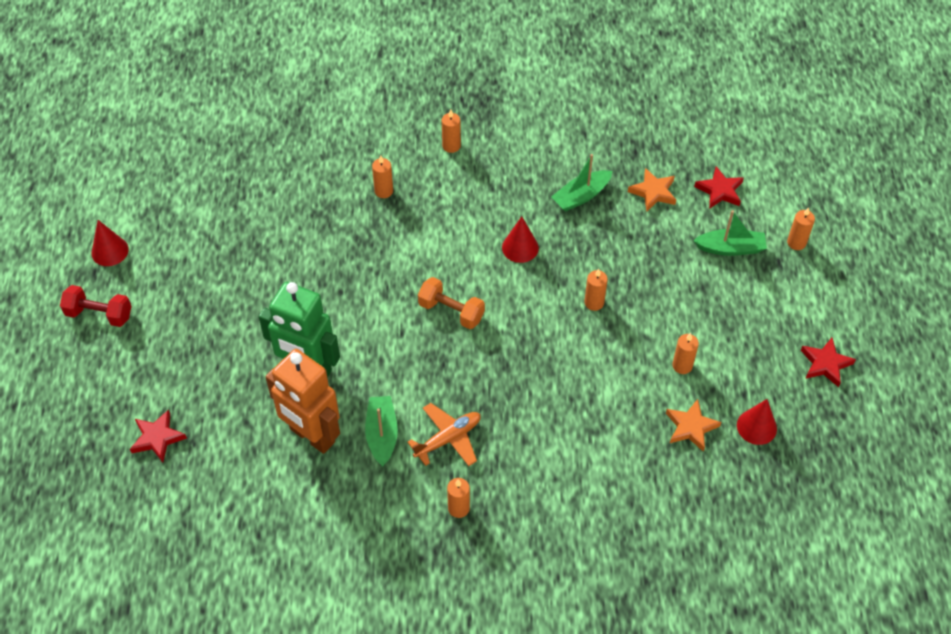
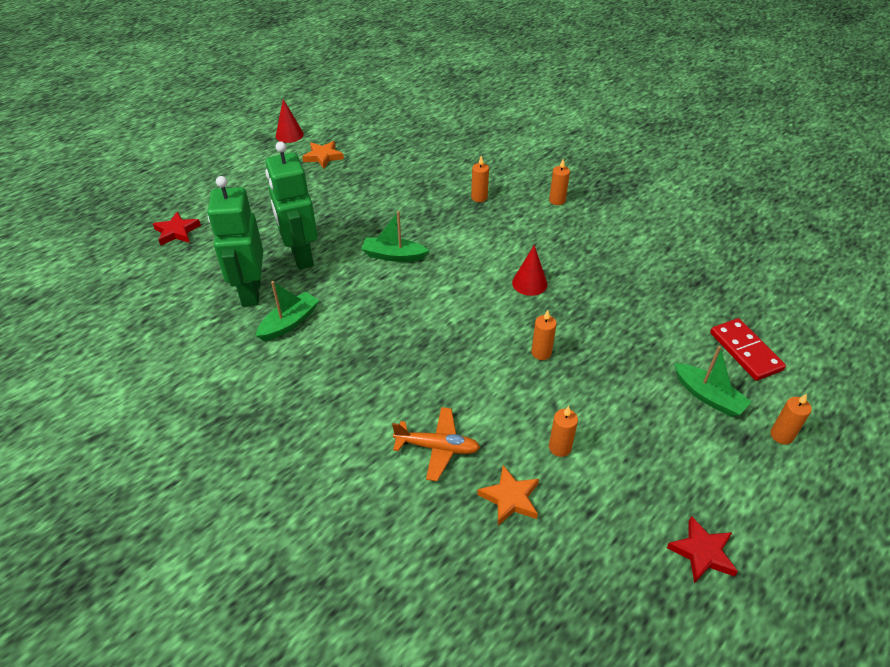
camera: 45 degrees right, 10 degrees down
(99, 314) = (241, 158): red dumbbell -> none
(312, 436) = (250, 292): orange robot -> green robot
(448, 439) = (324, 358): orange plane -> orange plane (437, 447)
(451, 311) = (431, 287): orange dumbbell -> none
(458, 508) = (269, 405): orange candle -> none
(581, 196) = (617, 282): green boat -> green boat (393, 256)
(653, 192) = (681, 316): orange star -> orange star (323, 157)
(719, 191) = (745, 351): red star -> red domino
(756, 427) = (570, 548): red cone -> none

